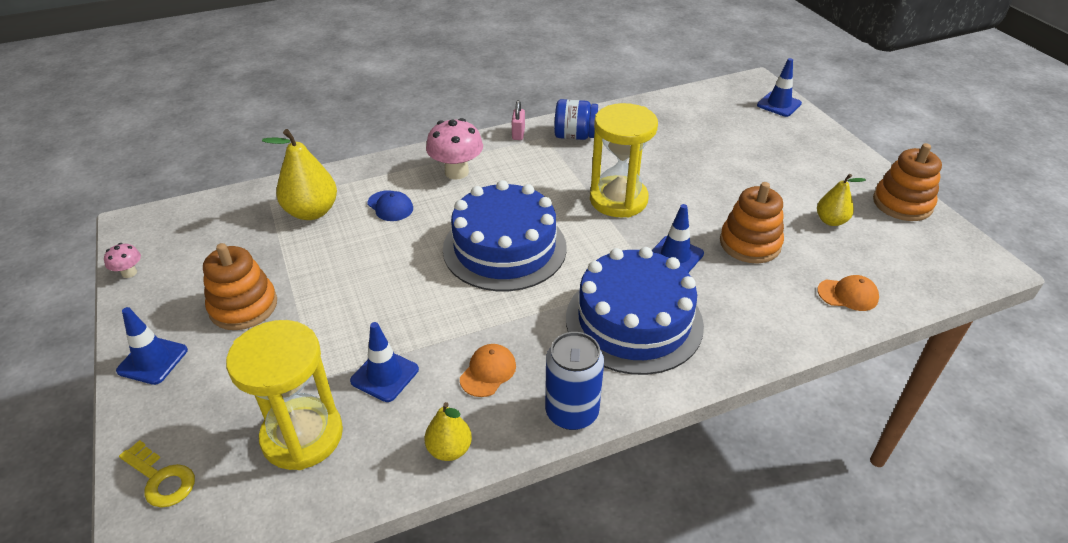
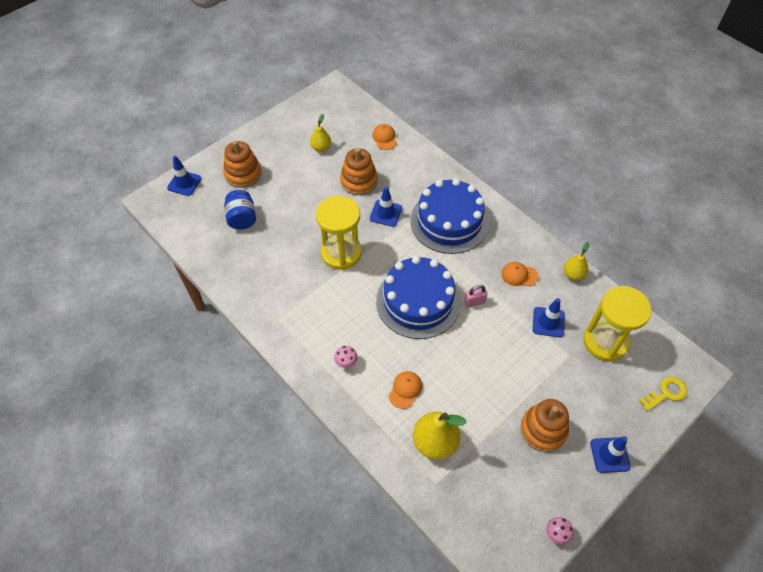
camera: 110 degrees left, 15 degrees up
(161, 479) = (666, 393): yellow key -> yellow key turned 45 degrees clockwise
(390, 206) = (405, 390): blue cap -> orange cap
(456, 172) = (346, 362): pink mushroom -> pink mushroom, size x0.51
(518, 134) = (278, 338): pink padlock -> pink padlock (474, 302)
(572, 412) = (523, 232): blue can -> none
(575, 136) = (269, 299): blue jar -> blue jar (242, 218)
(902, 204) = (291, 118): orange stacking toy -> orange stacking toy (243, 174)

